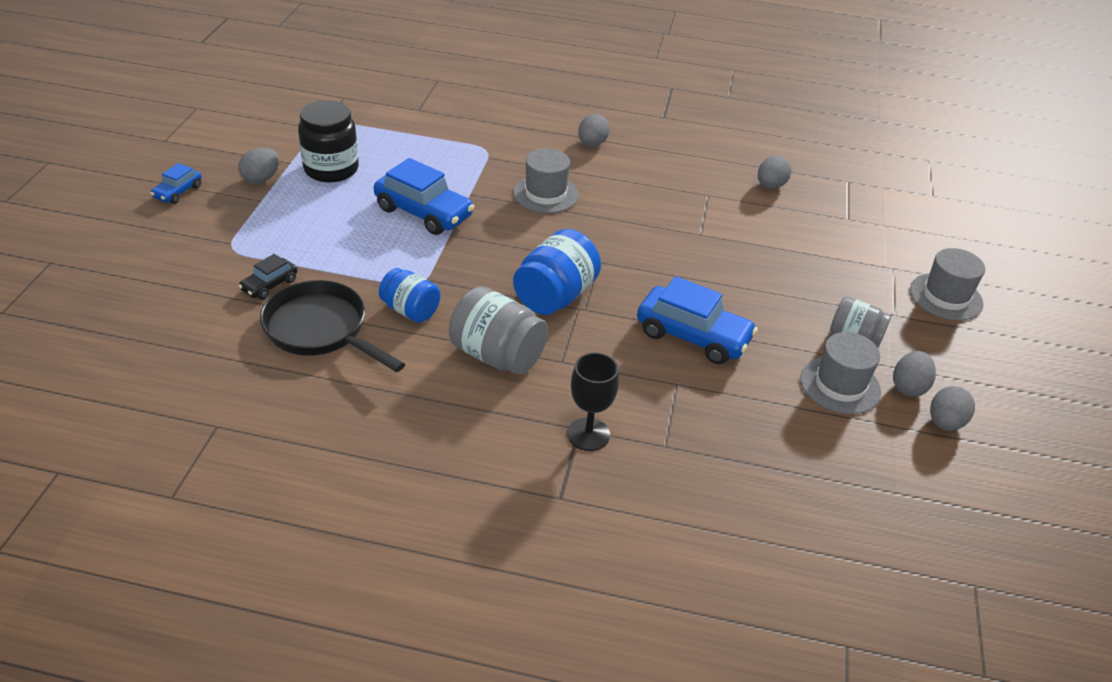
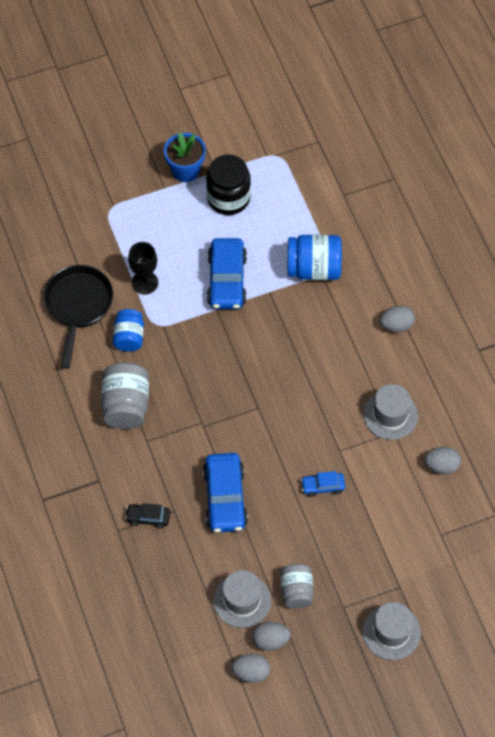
camera: 60 degrees right, 20 degrees up
(178, 192) = (136, 140): blue car -> blue car (322, 486)
(261, 179) = (185, 170): grey egg -> blue flower pot
(269, 285) = (94, 253): black car -> black car (148, 518)
(545, 194) = (307, 334): grey hat -> grey hat (390, 415)
(555, 296) = (203, 403): blue jar -> blue jar (314, 268)
(588, 434) = (98, 487): black goblet -> black goblet (145, 282)

